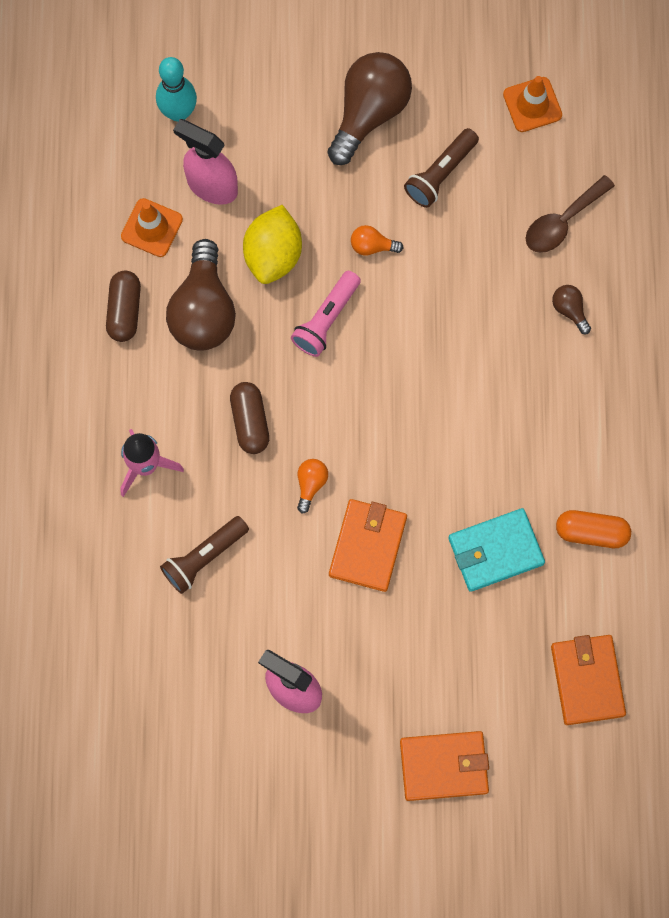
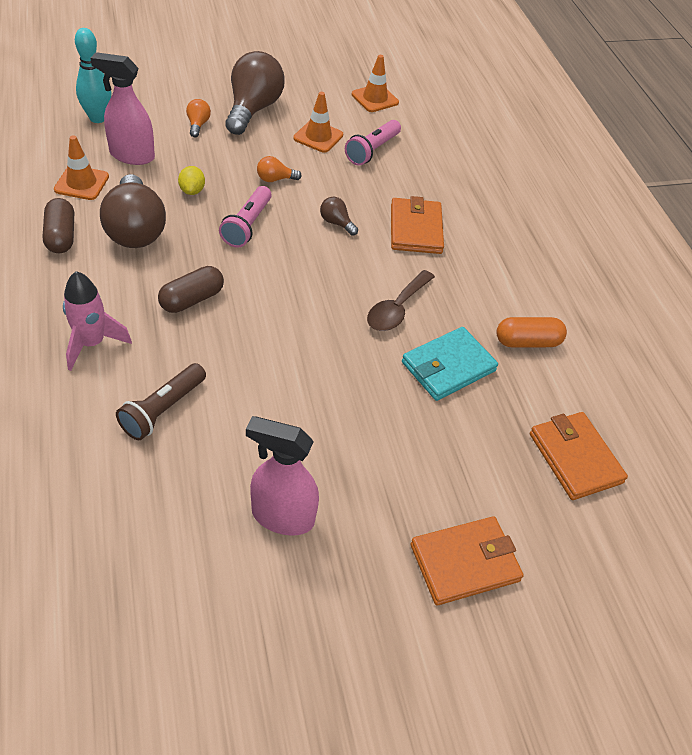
camera: 20 degrees left, 25 degrees down
(250, 422) = (192, 299): brown capsule -> brown capsule turned 75 degrees clockwise
(273, 255) = (192, 191): yellow lemon -> yellow lemon, size x0.52
(311, 484) = (260, 338): orange light bulb -> orange light bulb (198, 125)
(368, 546) = (327, 378): orange wallet -> orange wallet (415, 229)
(440, 174) = (318, 137): brown flashlight -> orange traffic cone
(502, 207) = (372, 150): none -> pink flashlight
(562, 222) = (421, 155): brown spoon -> brown spoon (396, 309)
(569, 310) = (447, 202): brown light bulb -> brown light bulb (336, 223)

